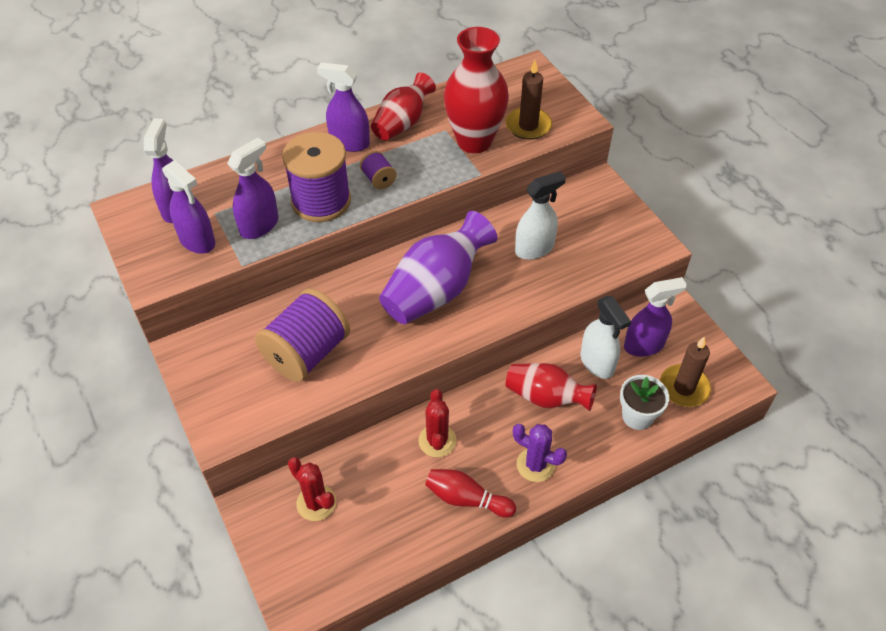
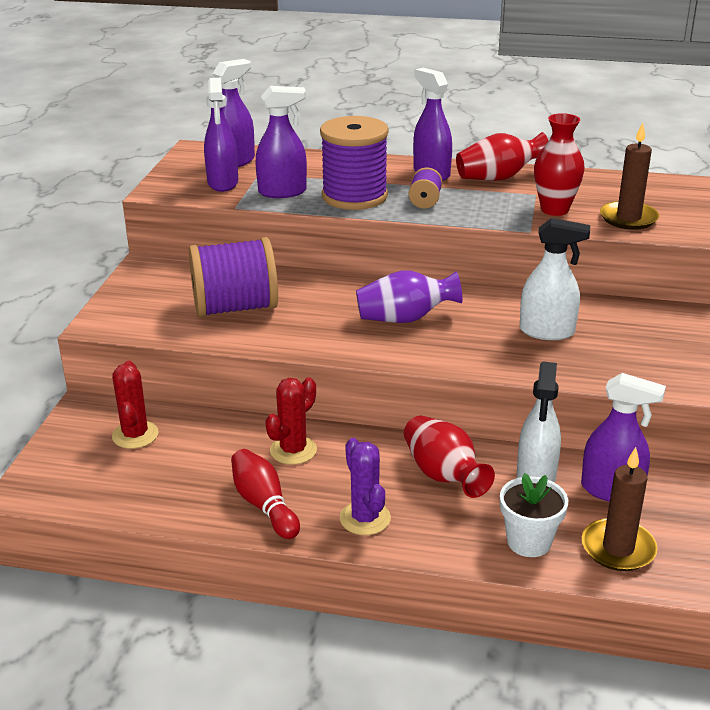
camera: 40 degrees right, 20 degrees down
(436, 290) = (405, 318): purple vase -> purple vase, size x0.65
(474, 141) = (554, 210): red vase -> red vase, size x0.65

